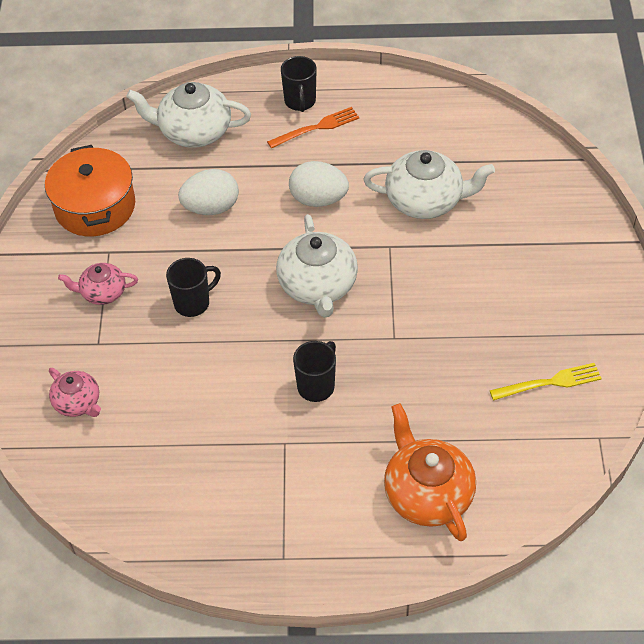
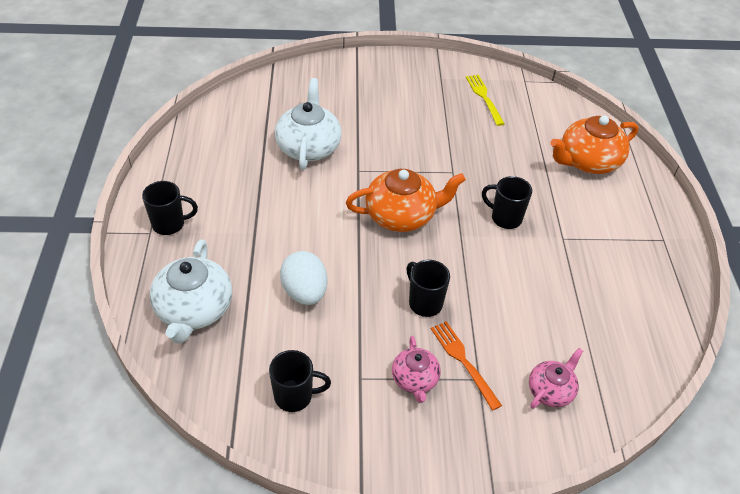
camera: 95 degrees left, 5 degrees down
(95, 206) = (295, 396): orange pot -> black mug
(317, 127) = (208, 212): orange fork -> orange fork (463, 361)
(318, 199) = (301, 213): white egg -> none
(318, 286) = (402, 215): white teapot -> orange teapot

